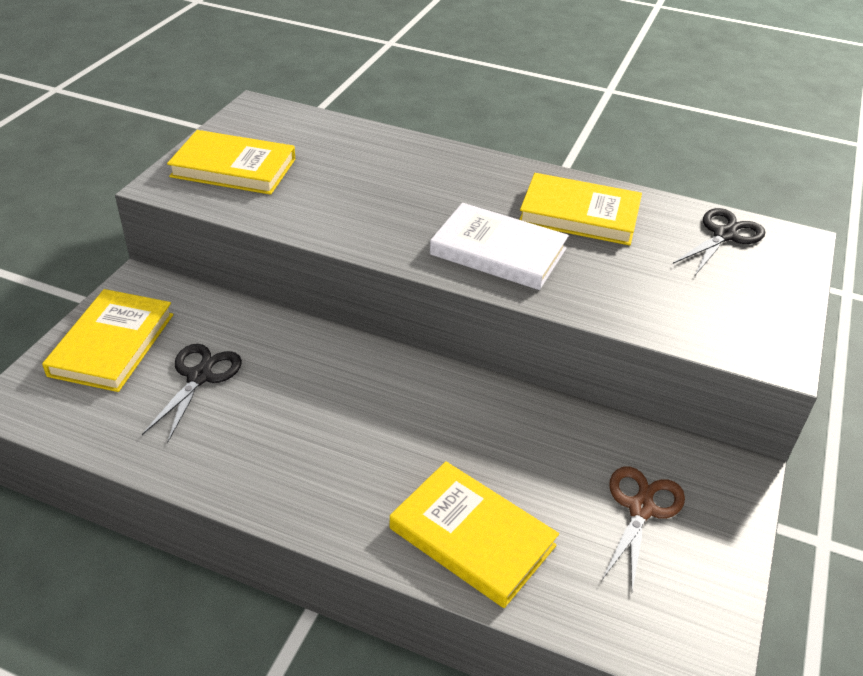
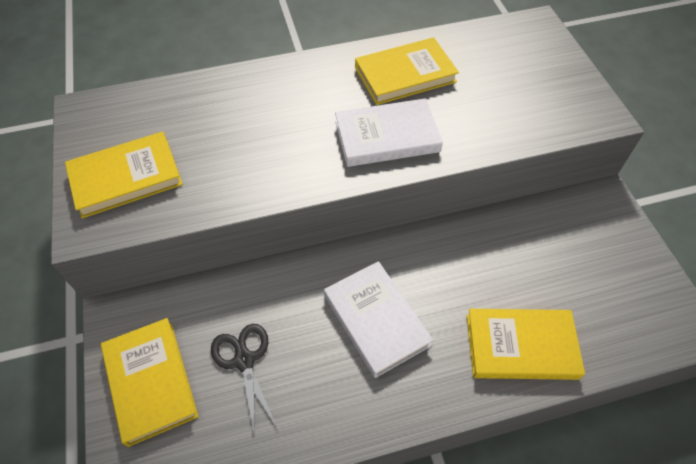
camera: 35 degrees left, 15 degrees up
(349, 421) = (376, 320): none -> white book
(641, 508) = (583, 258): brown scissors -> none
(724, 235) = (498, 42): black scissors -> none

